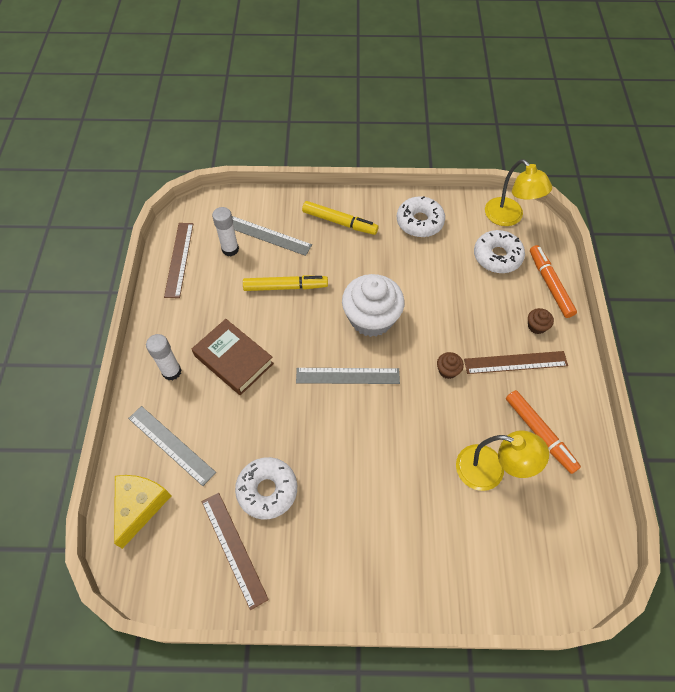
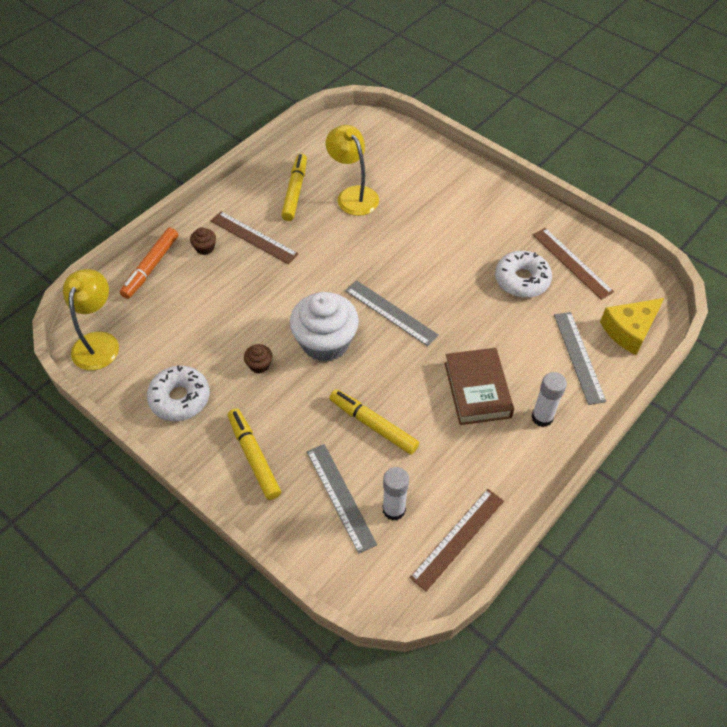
camera: 140 degrees left, 5 degrees down
(233, 549) = (572, 263): brown ruler -> brown ruler turned 45 degrees counterclockwise
(448, 370) = (309, 265): brown cupcake -> brown cupcake (259, 365)
(497, 256) = (158, 317): white donut -> none
(539, 433) = (295, 191): orange marker -> yellow marker

